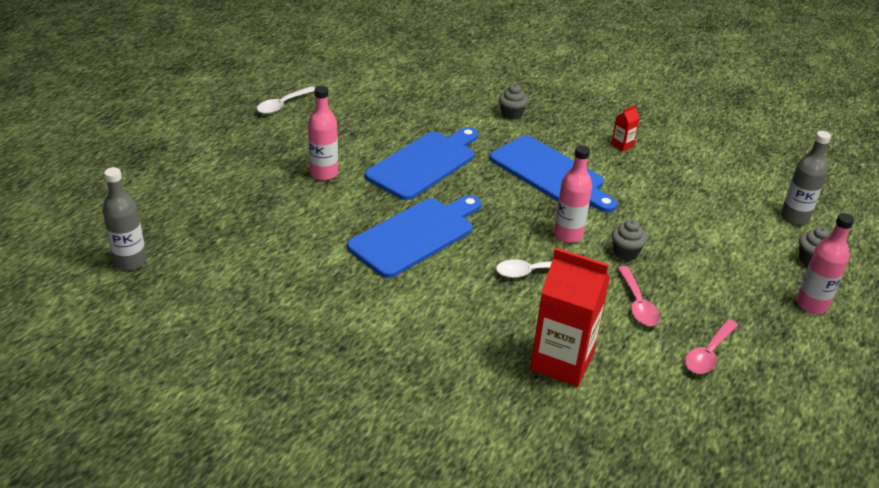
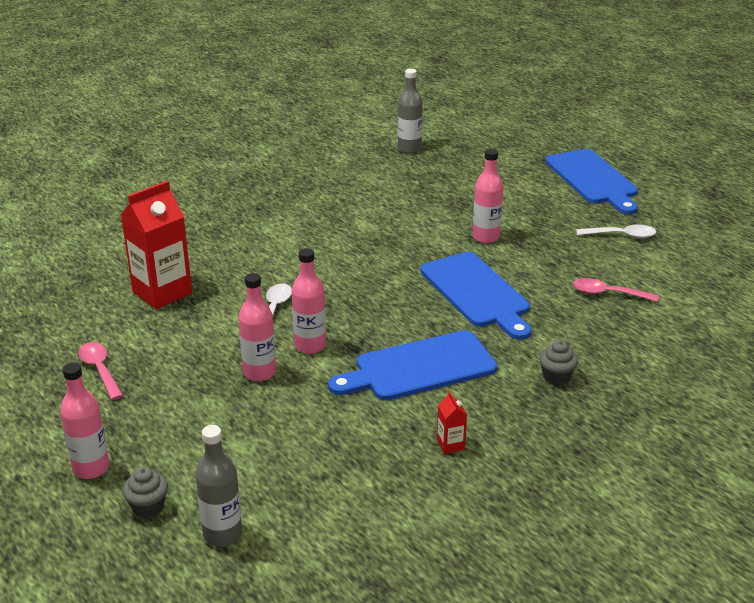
camera: 115 degrees right, 5 degrees down
(282, 105) = (621, 235): white spoon -> white spoon turned 120 degrees clockwise
(416, 235) = (365, 263): blue cutting board -> blue cutting board (593, 179)
(625, 252) = (259, 373): grey cupcake -> pink bottle
(637, 304) = (188, 353): pink spoon -> pink spoon (608, 293)

